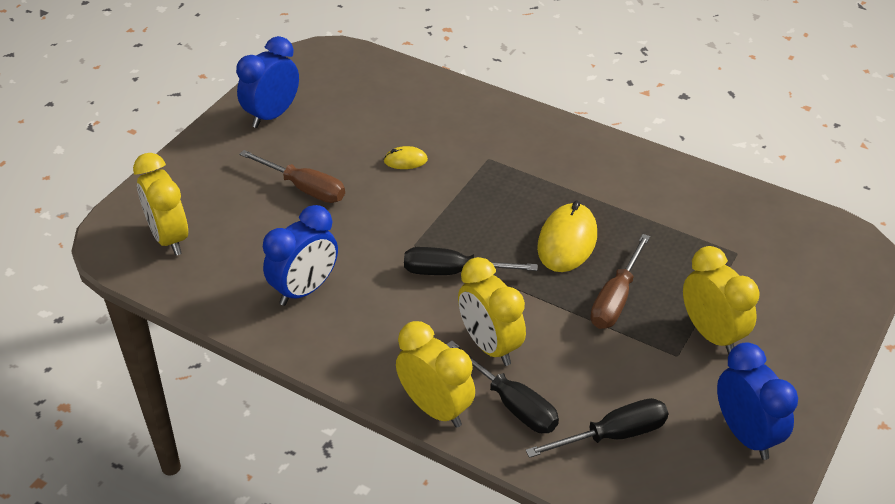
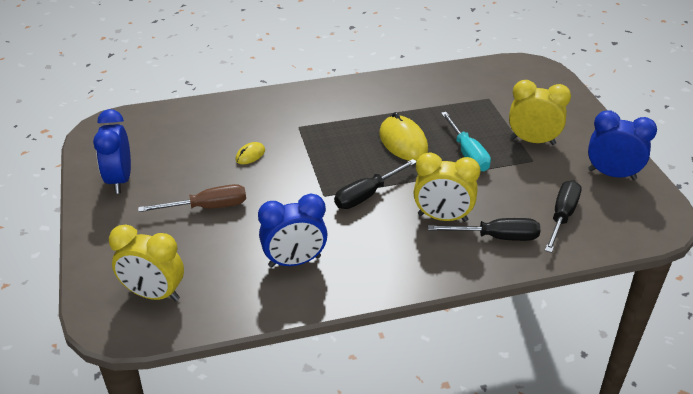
camera: 45 degrees left, 5 degrees down
(304, 289) = (294, 261): blue clock -> blue clock turned 75 degrees clockwise
(435, 408) = (463, 268): yellow clock -> none
(616, 299) = (467, 154): brown screwdriver -> turquoise screwdriver

